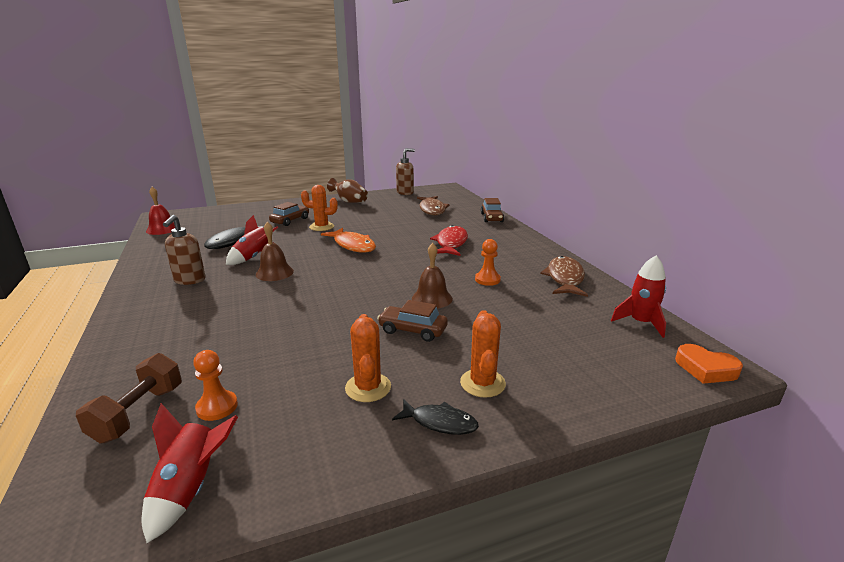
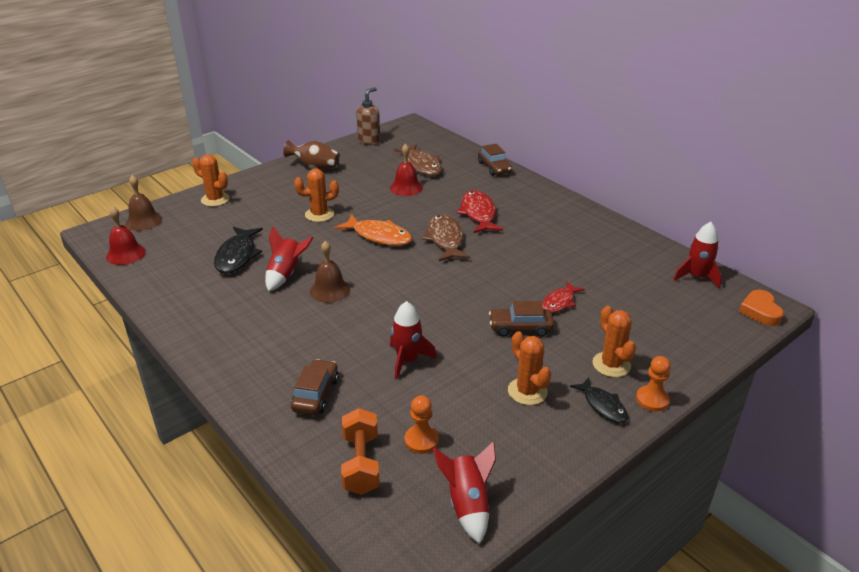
camera: 20 degrees left, 10 degrees up
(138, 413) = (361, 463): brown dumbbell -> orange dumbbell
(189, 280) = (247, 319): brown soap dispenser -> none
(259, 209) = (215, 199): none -> orange cactus
(280, 335) = (407, 360): none -> red rocket
(290, 220) = (273, 211): brown car -> brown car (316, 394)
(406, 220) = (406, 188): none -> red bell
(432, 298) = (511, 289): brown bell -> brown bell (144, 221)
(440, 422) = (603, 405): black fish -> black fish turned 60 degrees clockwise
(470, 317) = (559, 302): none -> red fish
(487, 279) = (545, 255): orange pawn -> orange pawn (652, 399)
(565, 278) = (612, 239): brown fish -> brown fish (445, 239)
(705, 369) = (760, 311): orange heart -> orange heart turned 75 degrees clockwise

